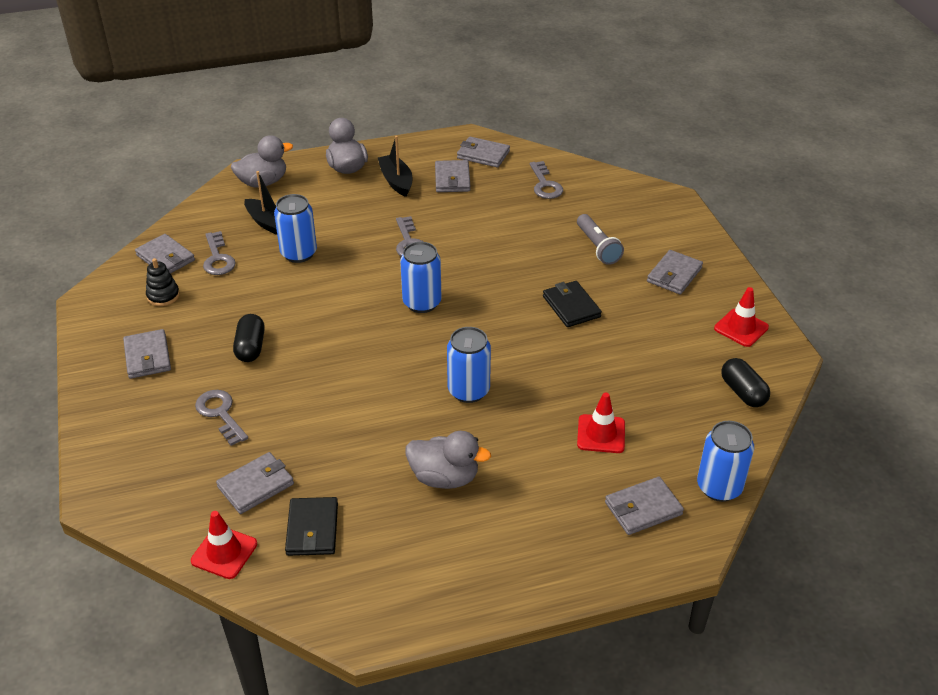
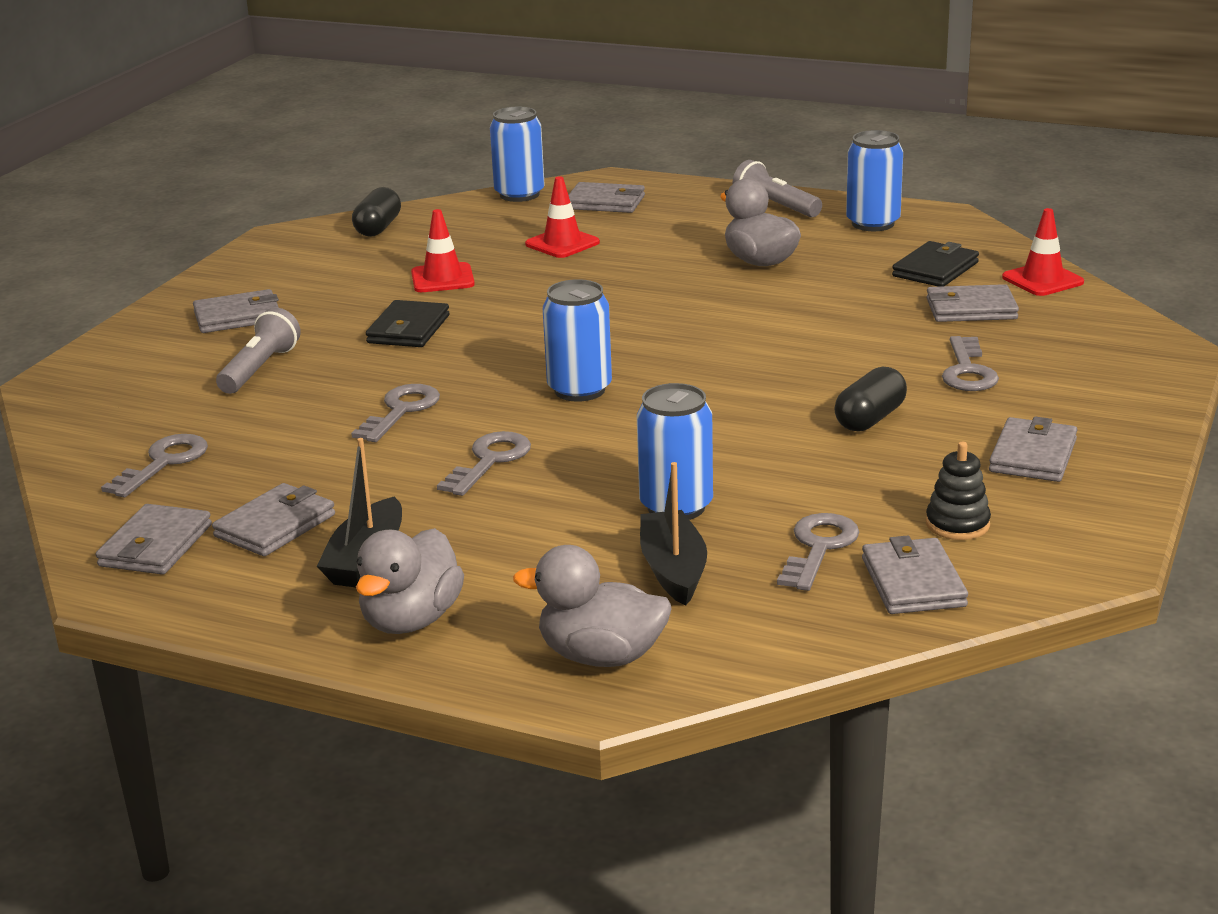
camera: 140 degrees left, 15 degrees down
(468, 391) = (645, 304): blue can -> blue can (873, 223)
(483, 155) = (155, 545): grey wallet -> grey wallet turned 45 degrees clockwise
(490, 252) = (401, 411): none -> grey key
(510, 573) = (775, 206): none -> grey flashlight
(741, 328) = (275, 261): red traffic cone -> red traffic cone (442, 278)

